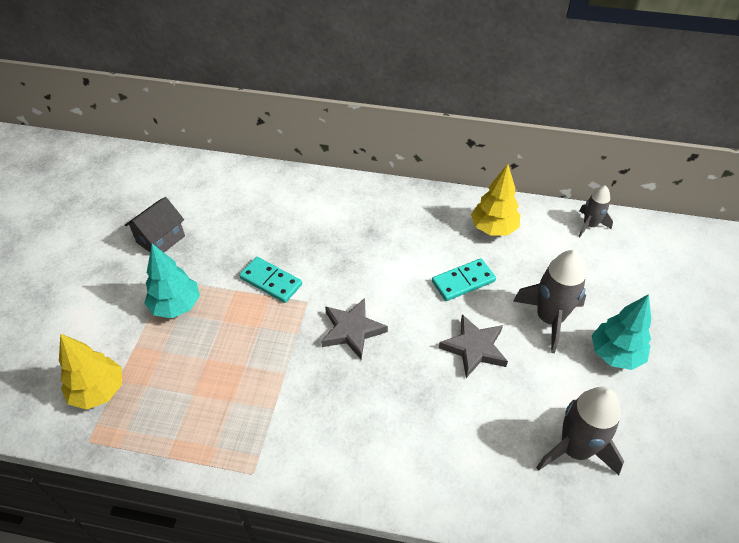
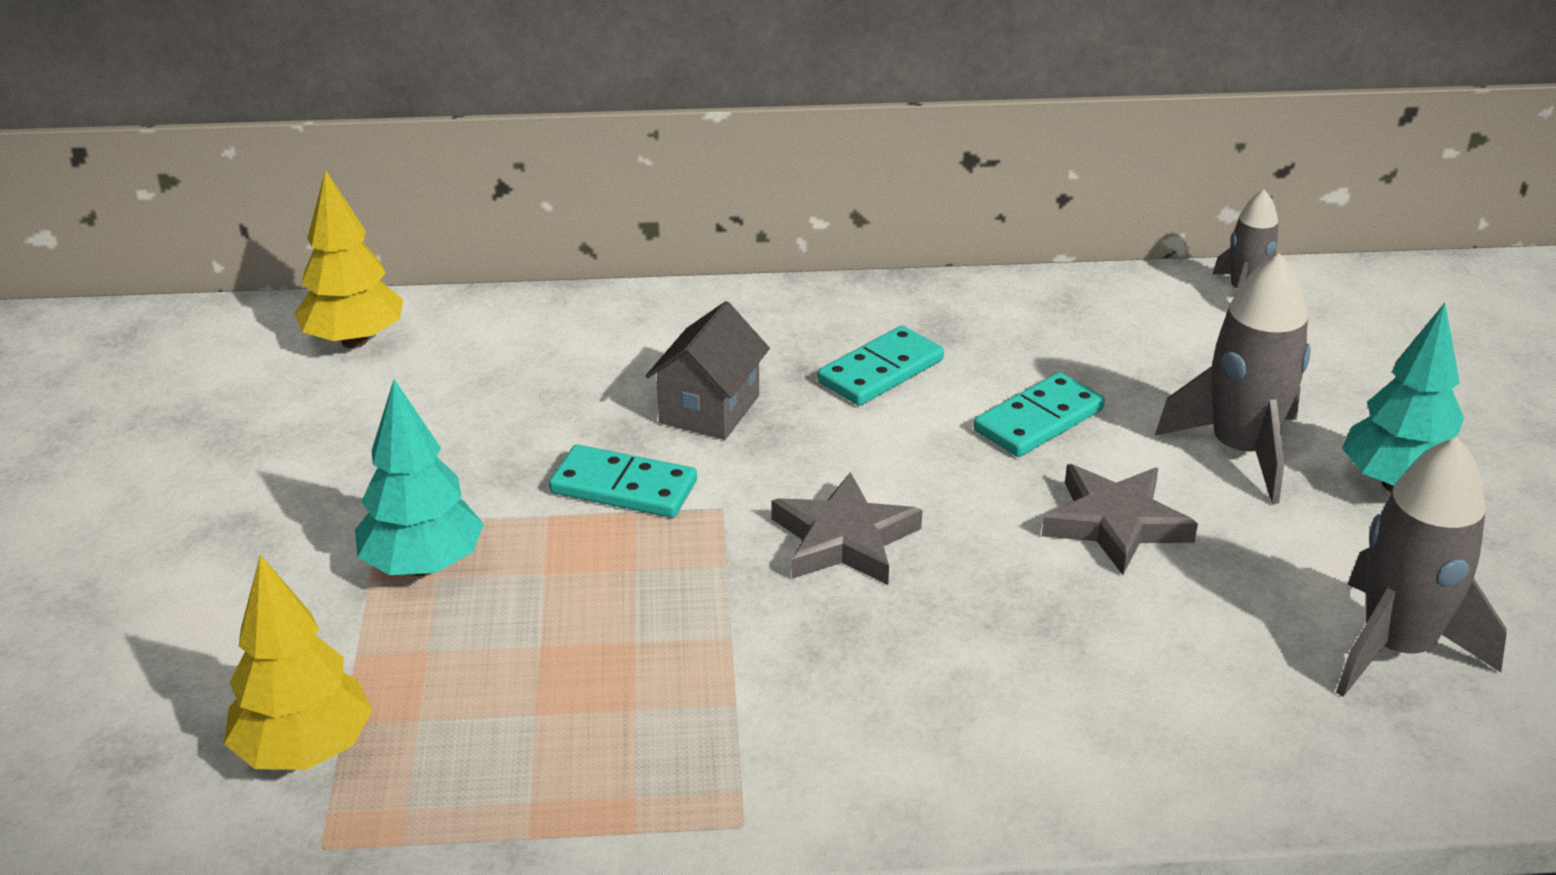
camera: 15 degrees left, 15 degrees down
(161, 239) = (331, 455): grey house -> grey house (709, 409)
(404, 239) = (881, 371): none -> turquoise domino
(493, 228) = (1057, 326): yellow tree -> yellow tree (354, 341)

